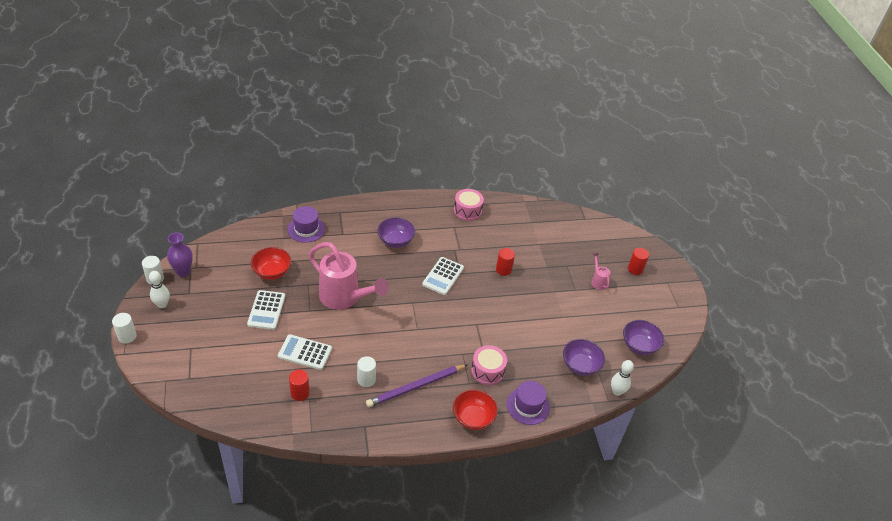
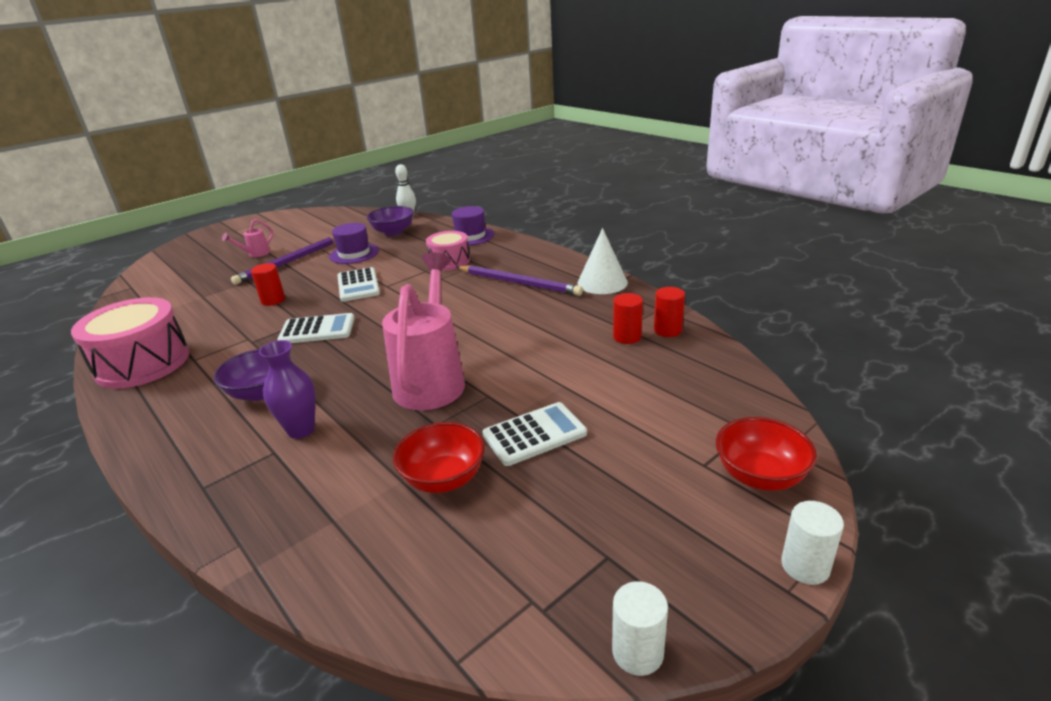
camera: 115 degrees left, 15 degrees down
(162, 304) = (680, 575): white bowling pin -> none
(183, 272) = (566, 613): purple vase -> purple vase (301, 430)
(305, 352) = (565, 362): white calculator -> white calculator (358, 285)
(306, 229) = (285, 503): purple hat -> purple hat (354, 254)
(366, 380) = (548, 309): white cylinder -> none
(372, 429) = (602, 282): none -> white cone
(467, 210) = (143, 363): pink drum -> pink drum, size x1.67
(473, 418) = (517, 250): red bowl -> red bowl (760, 475)
(565, 293) = (290, 262): none -> purple pencil
(635, 269) = (221, 245): red cylinder -> red cylinder (667, 330)
(639, 346) = (340, 220): purple bowl -> none

